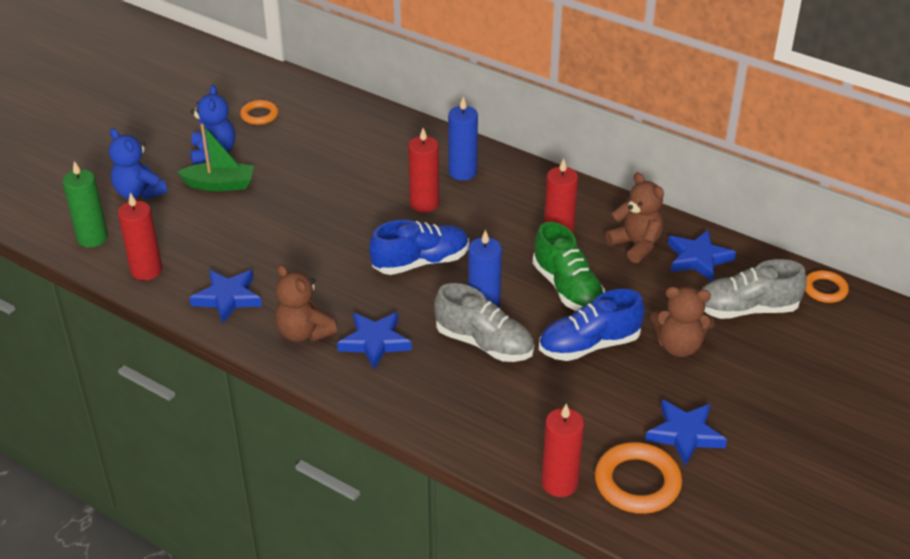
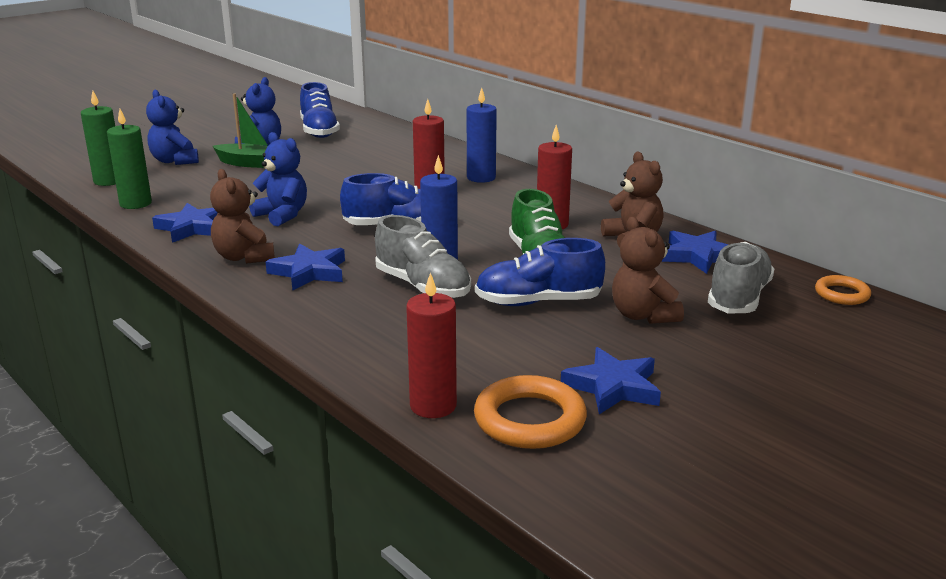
camera: 15 degrees right, 15 degrees down
(146, 270) = (135, 203): red candle -> green candle
(259, 115) = (319, 131): orange ring -> blue shoe
(303, 264) = (282, 215): none -> blue teddy bear
(679, 346) = (643, 315): brown teddy bear -> brown teddy bear turned 45 degrees clockwise
(746, 309) = (738, 298): grey shoe -> grey shoe turned 105 degrees clockwise

